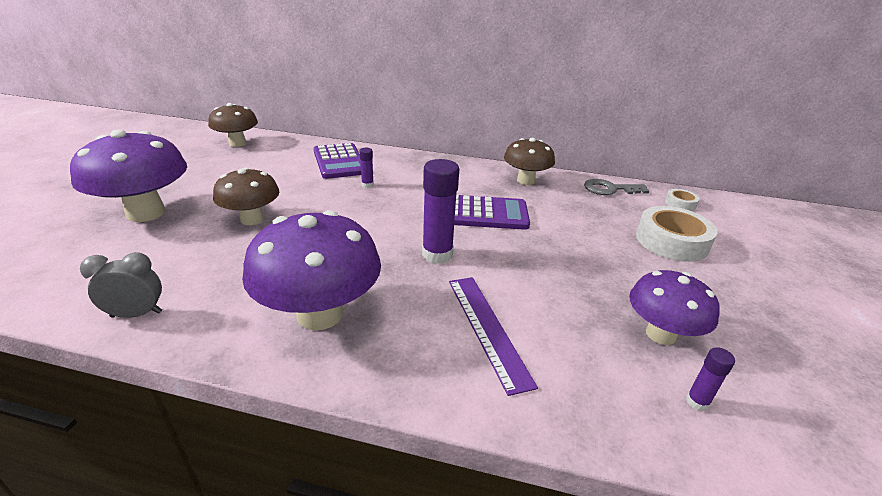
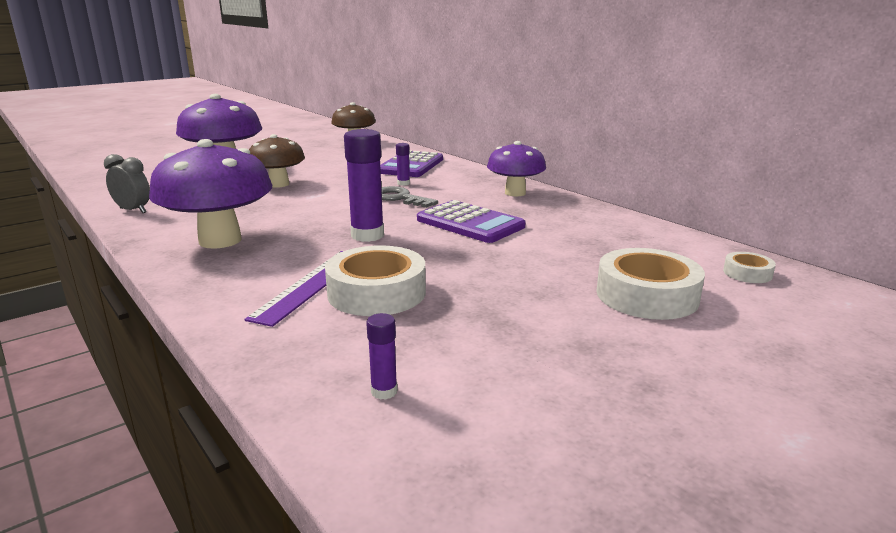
camera: 40 degrees right, 10 degrees down
(525, 181) = (570, 212): brown mushroom -> none
(543, 312) = (376, 292): none -> white tape
(610, 189) = (667, 240): grey key -> grey key (400, 198)
(660, 334) = (456, 344): purple mushroom -> purple mushroom (515, 193)

